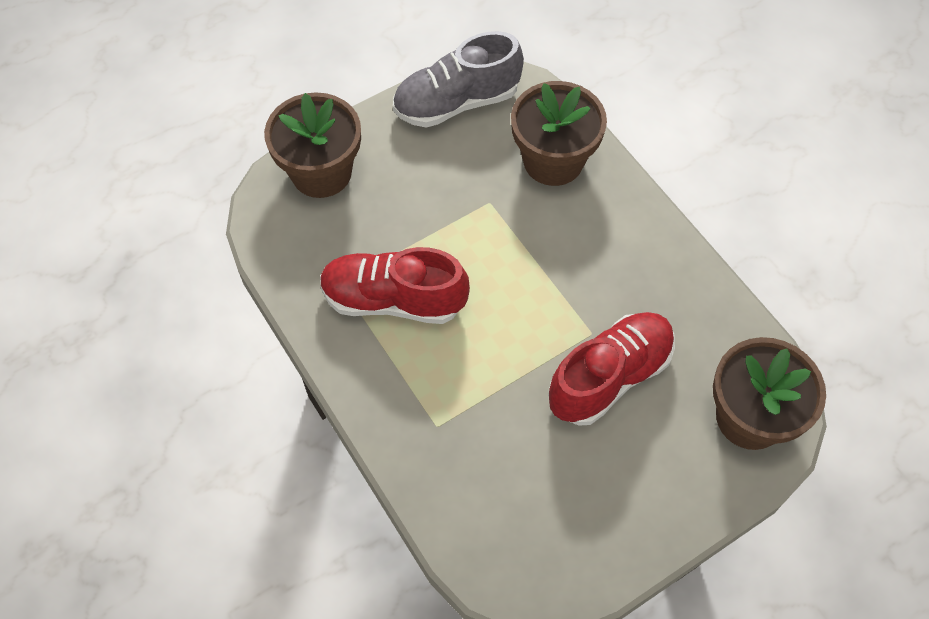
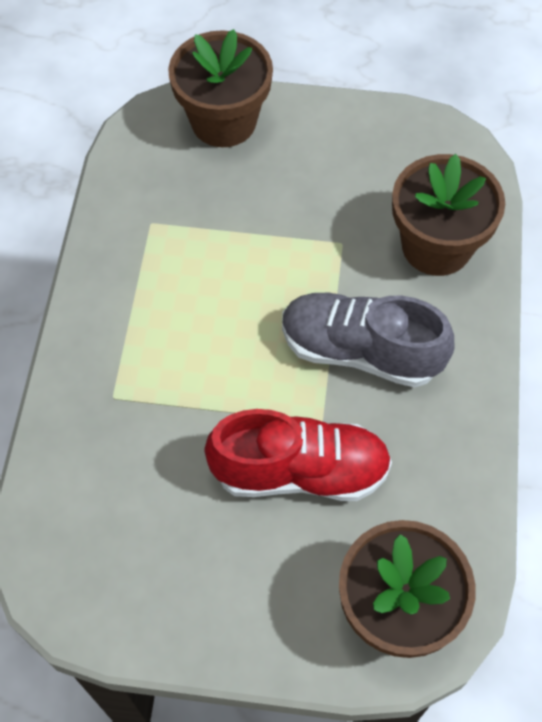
camera: 40 degrees right, 0 degrees up
(393, 300) = (180, 267): red shoe -> none
(456, 103) = (397, 138): grey shoe -> grey shoe (360, 351)

